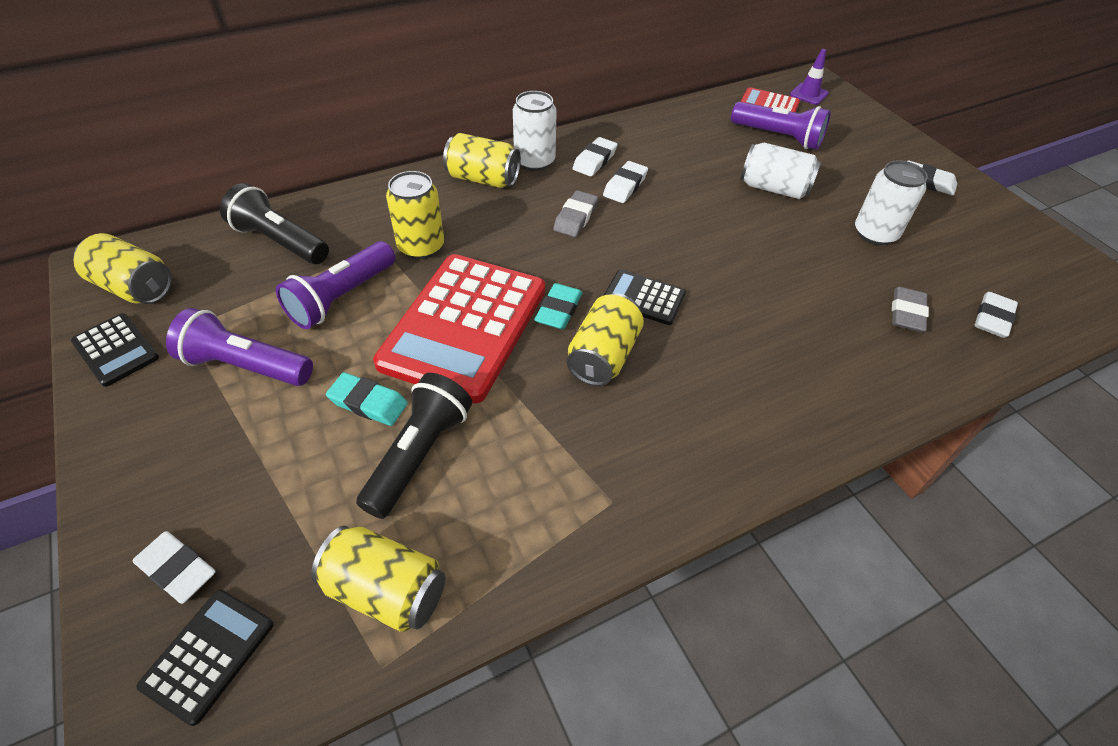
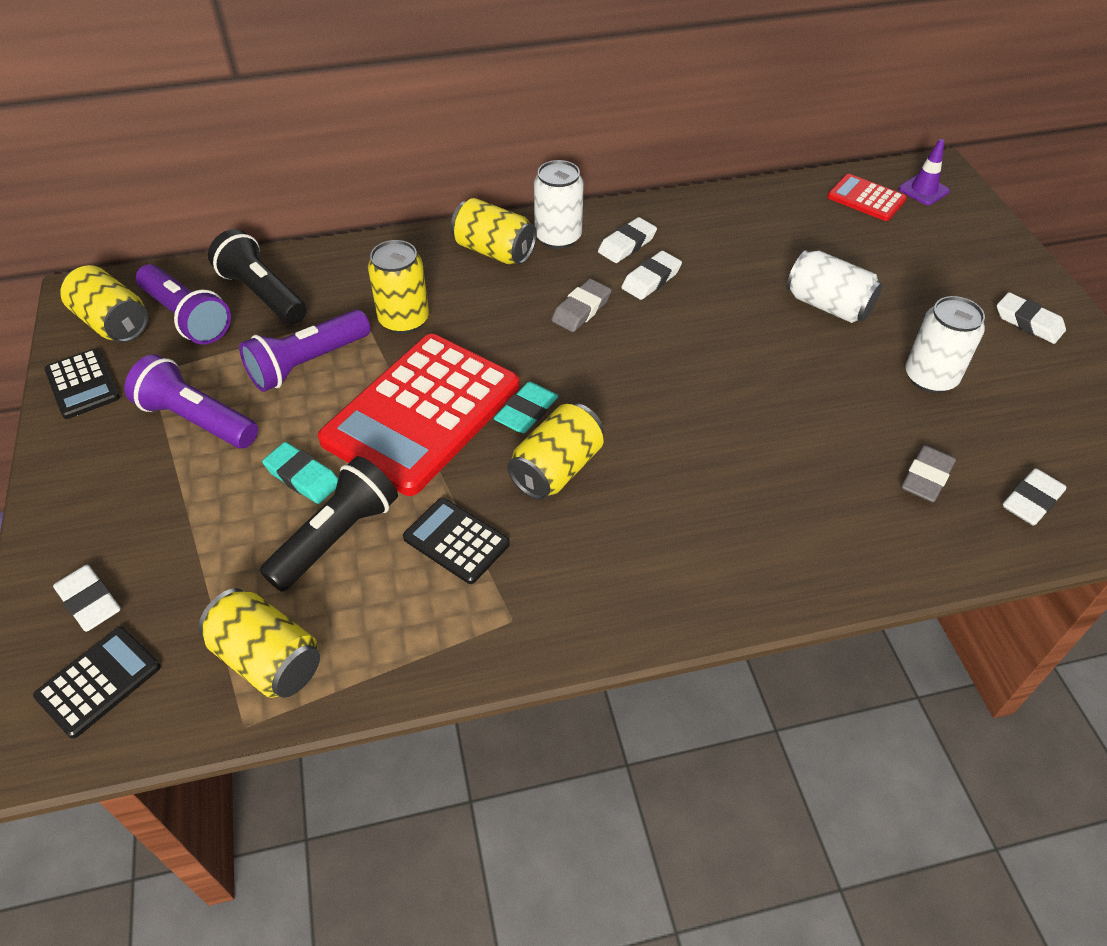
camera: 15 degrees right, 0 degrees up
(643, 298) = (624, 412): black calculator -> black calculator (456, 541)
(779, 137) = (861, 242): purple flashlight -> purple flashlight (187, 318)

